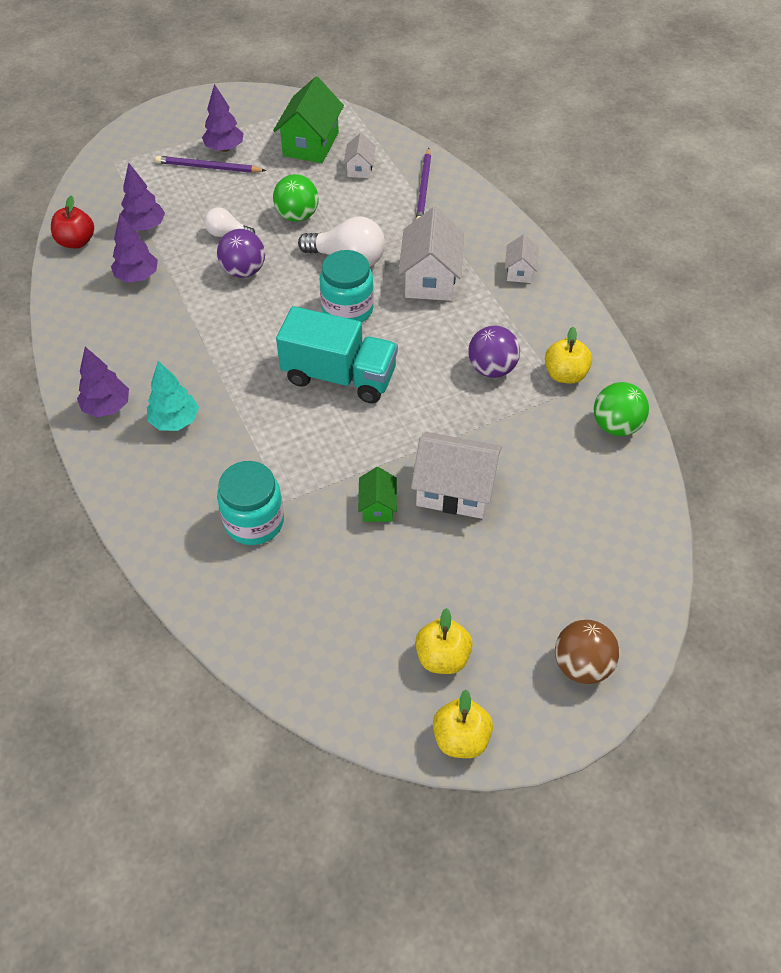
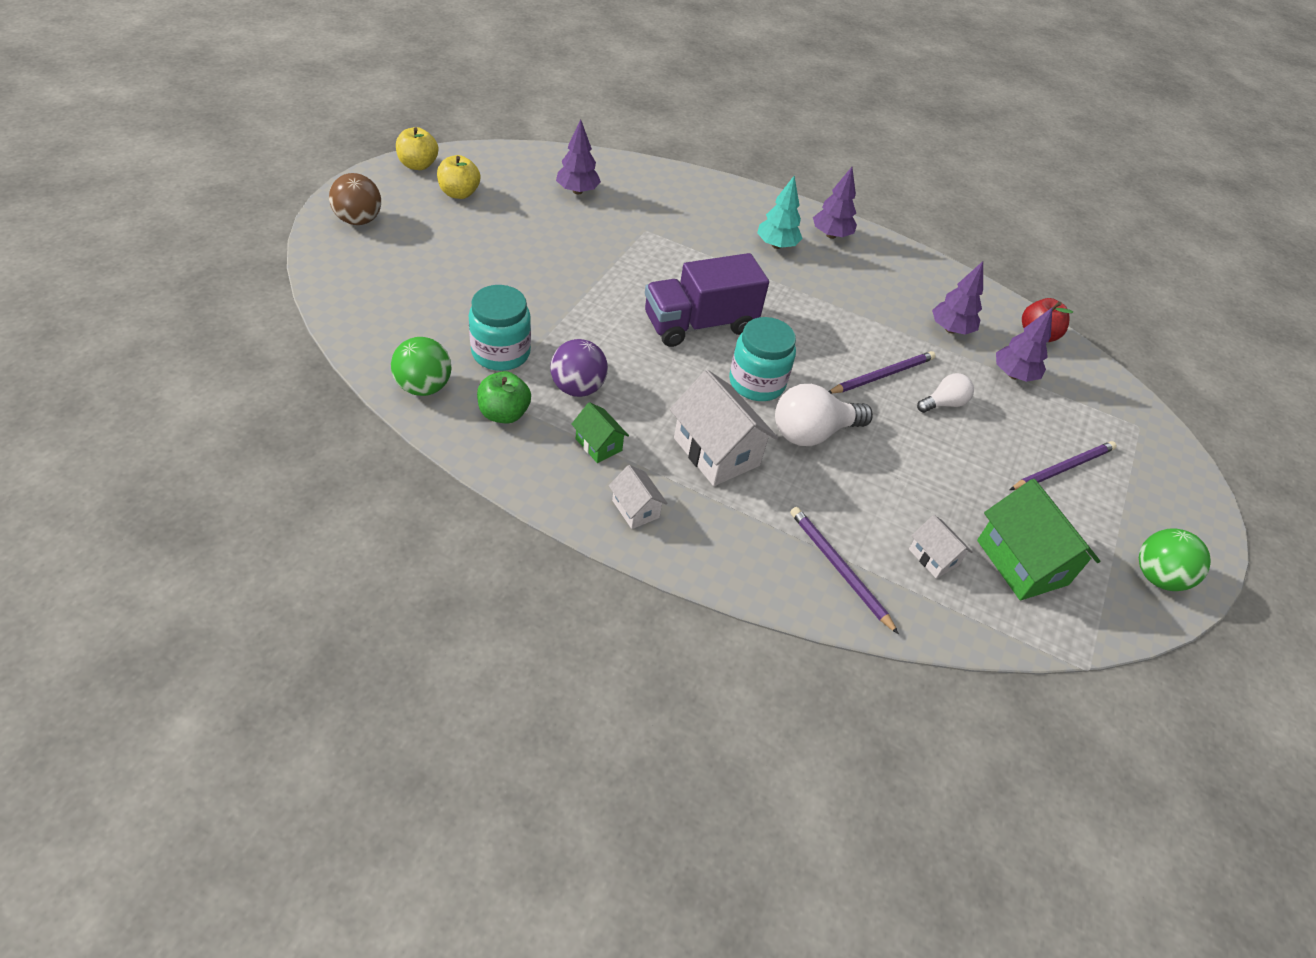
camera: 135 degrees right, 5 degrees down
(224, 148) = (1085, 502): purple tree -> purple tree (577, 191)
(244, 271) = (882, 375): purple ball -> purple pencil
(254, 521) = (651, 213): turquoise jar -> turquoise jar (501, 353)
(297, 216) = (914, 457): green ball -> green ball (1157, 576)
(339, 376) = (699, 324): turquoise truck -> purple truck
(377, 506) = (577, 251): green house -> green house (598, 445)
(454, 490) = (529, 282): white house -> none
(565, 374) = (504, 413): yellow apple -> green apple

